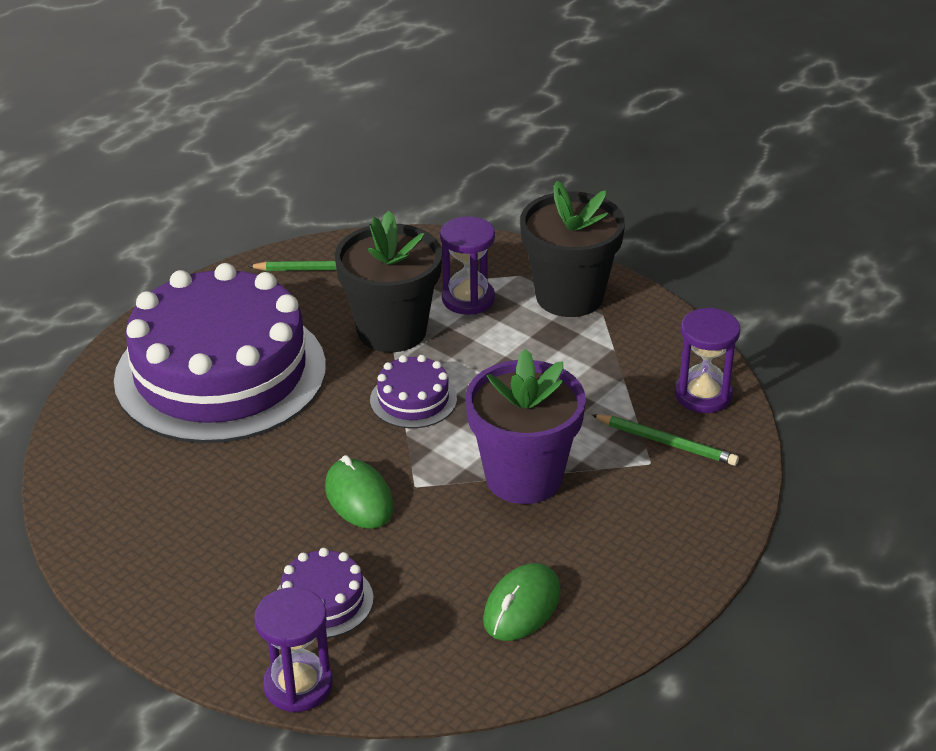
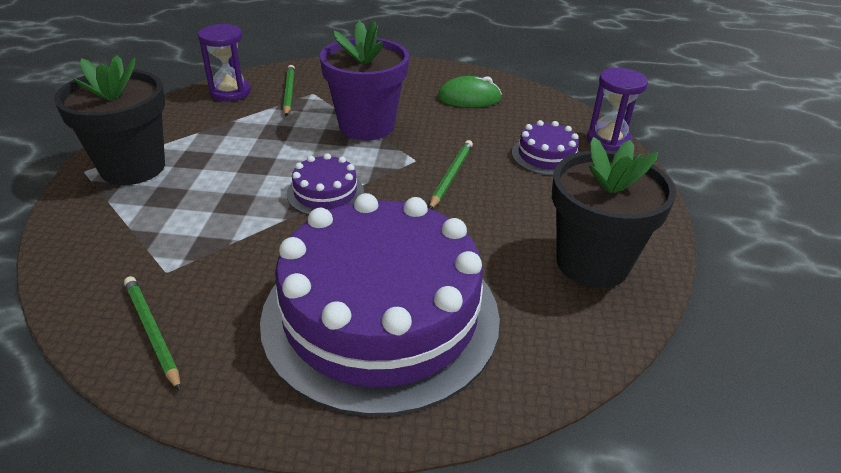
camera: 125 degrees left, 0 degrees up
(359, 498) = (451, 176): green mouse -> green pencil
(392, 331) = (239, 238): black flower pot -> black flower pot (592, 263)
(468, 299) = (163, 214): purple hourglass -> none

